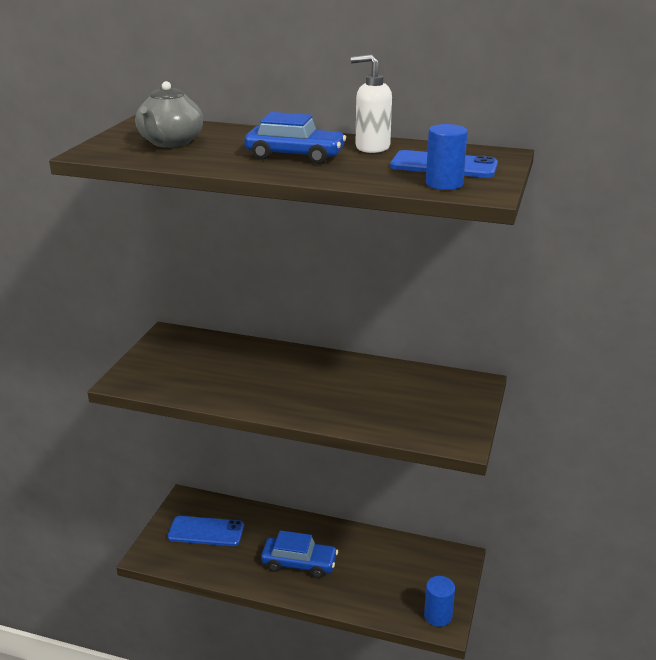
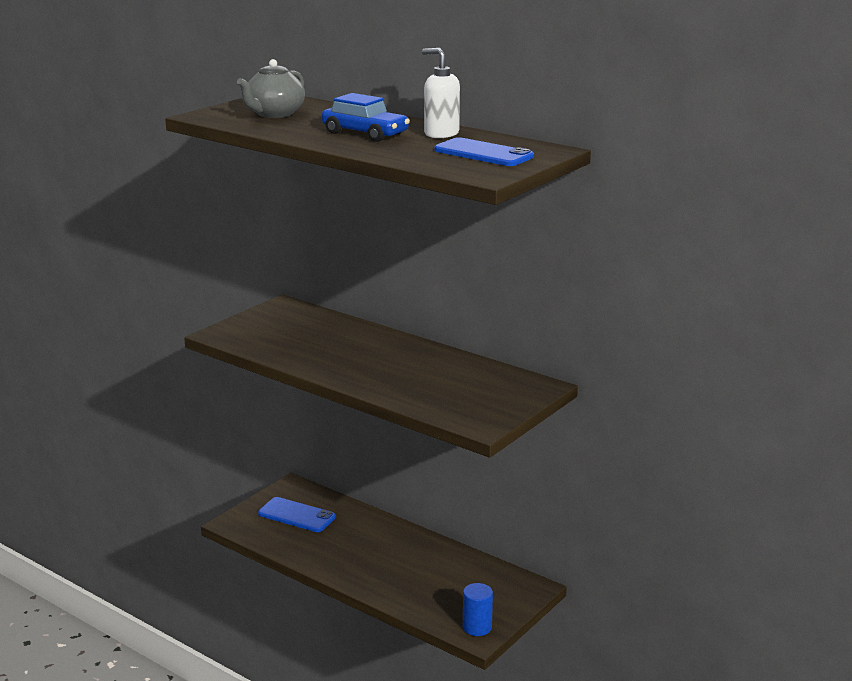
camera: 20 degrees right, 5 degrees down
(299, 563) = (369, 558): blue car -> none
(444, 184) = (462, 166): blue cylinder -> none

